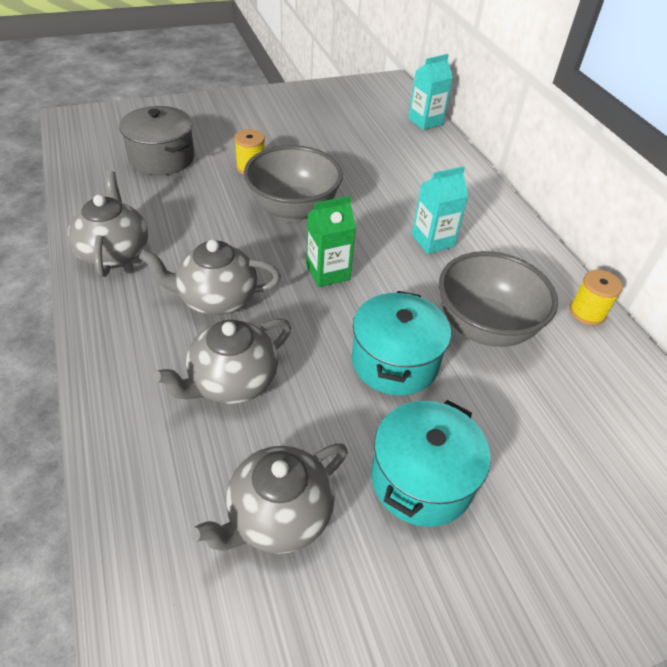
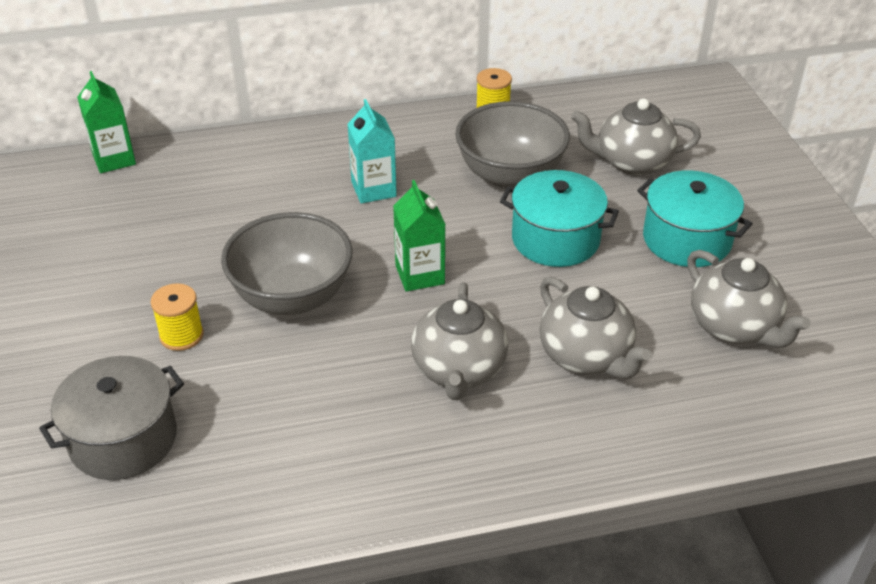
camera: 80 degrees left, 5 degrees down
(114, 253) = (358, 476): grey teapot -> grey teapot (631, 162)
(425, 121) = (114, 159): turquoise carton -> green carton

